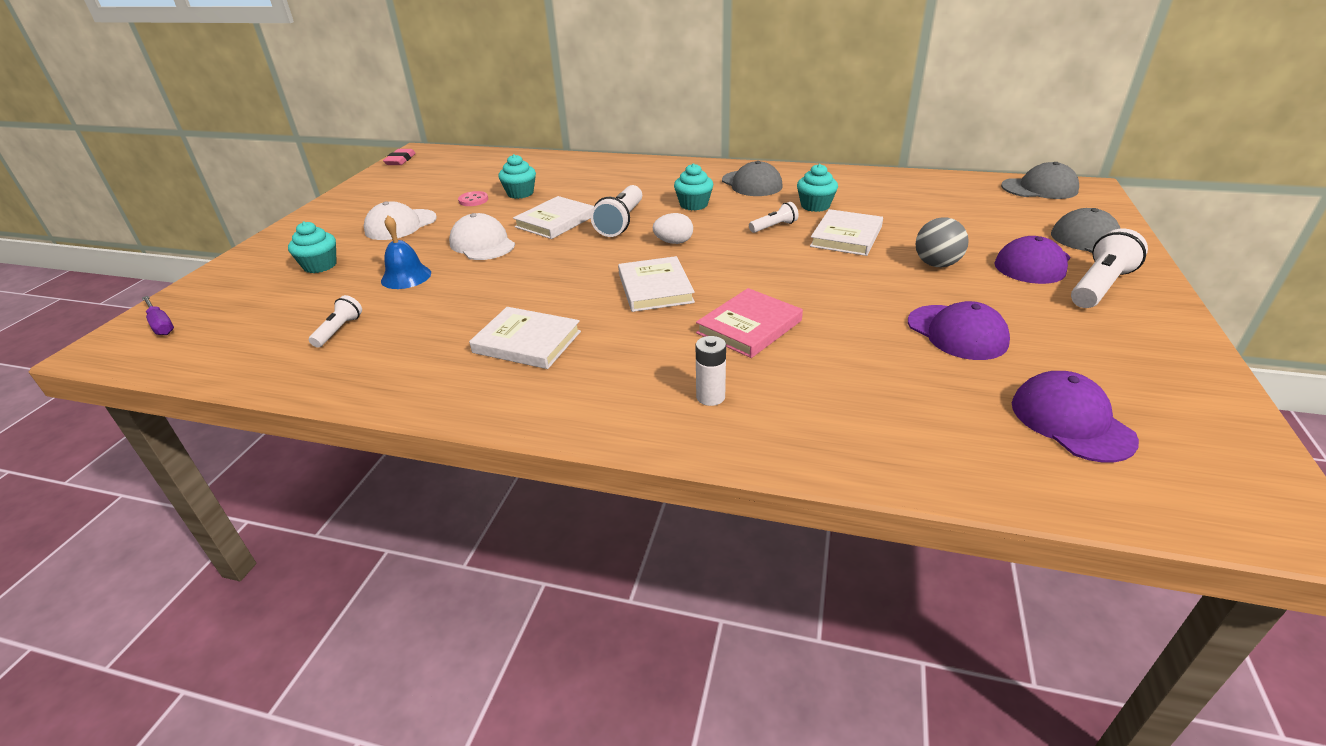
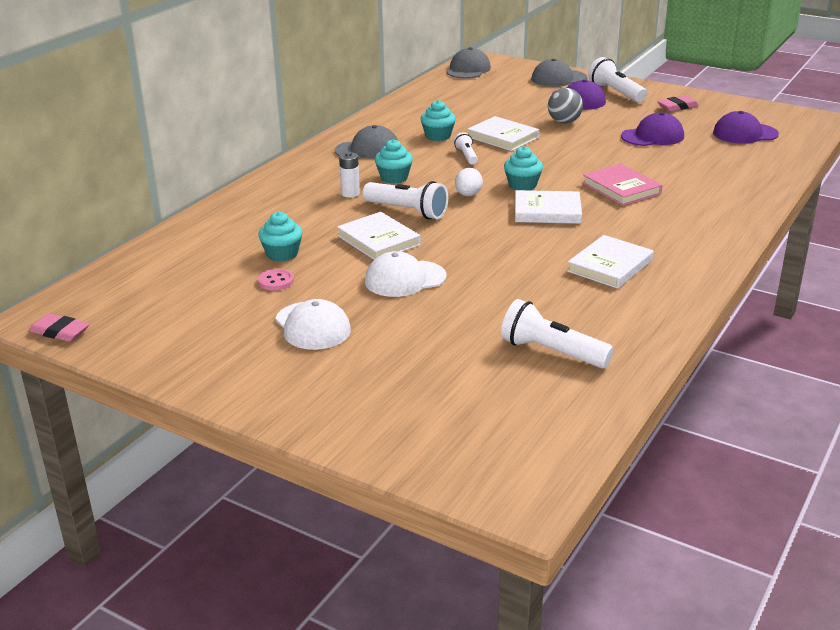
camera: 75 degrees left, 5 degrees down
(161, 325) = (486, 469): purple screwdriver -> none
(320, 265) = (392, 374): turquoise cupcake -> turquoise cupcake (522, 185)
(339, 330) = (551, 352): white flashlight -> white flashlight, size x1.78
(406, 277) = (456, 320): blue bell -> none
(710, 397) = (701, 211): white battery -> white battery (350, 193)
(1114, 343) = (677, 107): none -> pink eraser

